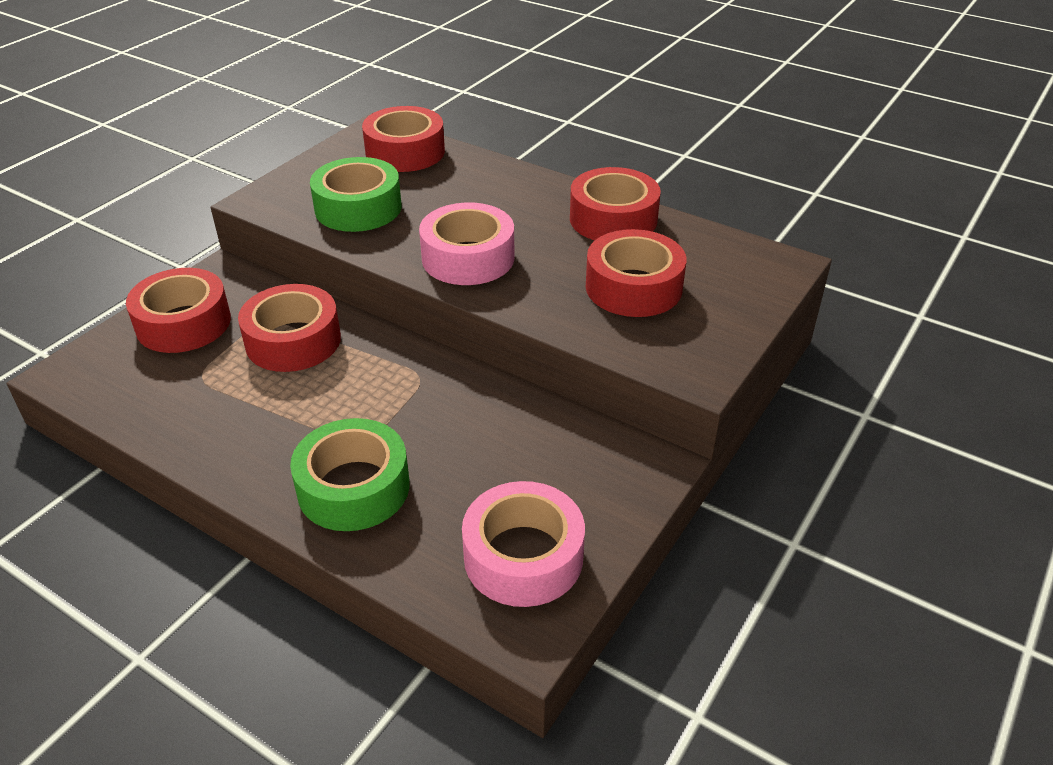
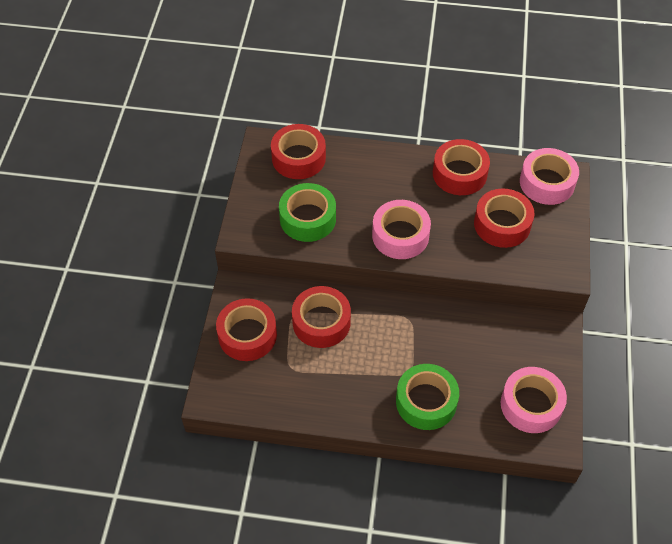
camera: 25 degrees left, 15 degrees up
(743, 262) = (547, 182): none -> pink tape

